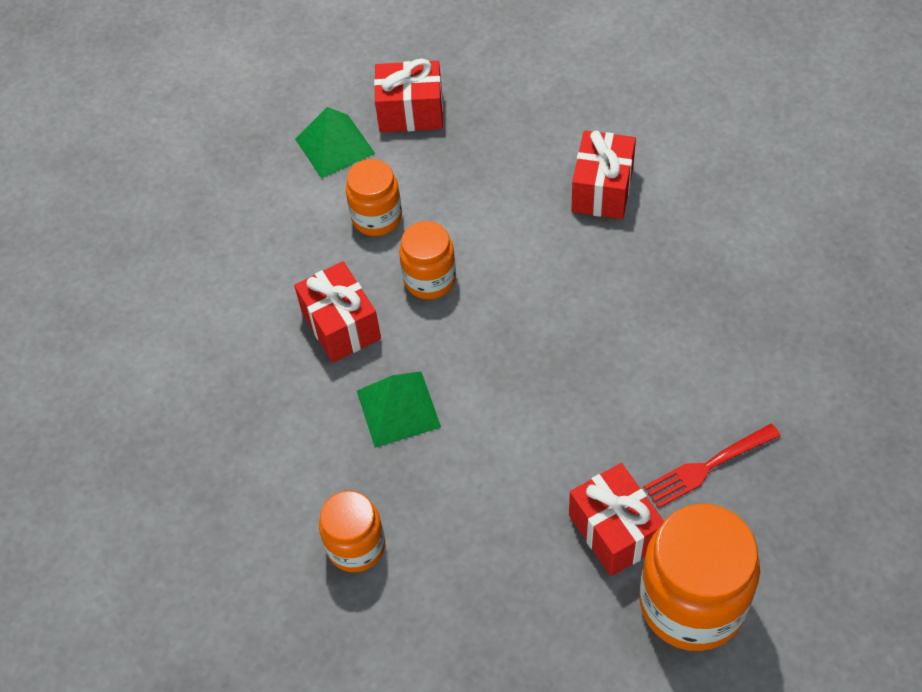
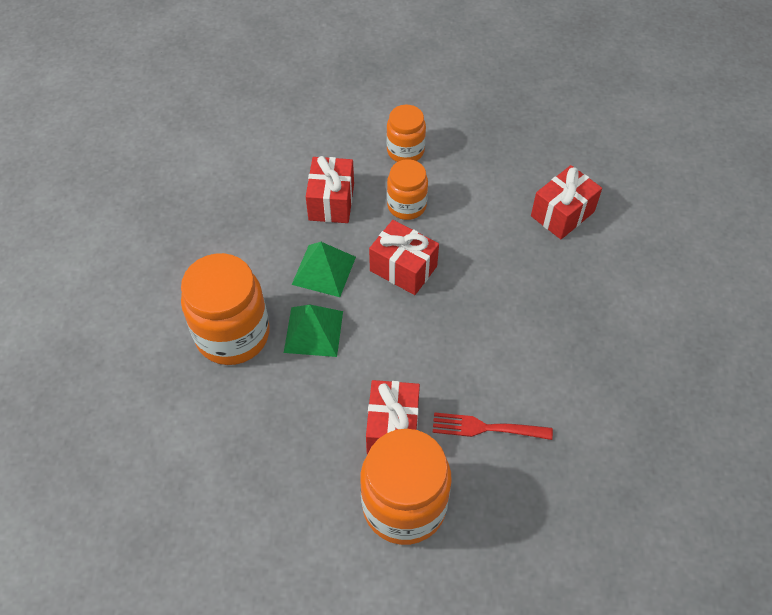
camera: 30 degrees right, 0 degrees up
(334, 146) = (415, 95): green pyramid -> green pyramid (313, 331)
(356, 546) = (232, 335): orange jar -> orange jar, size x1.73
(411, 112) = (478, 100): red gift -> red gift (403, 268)

